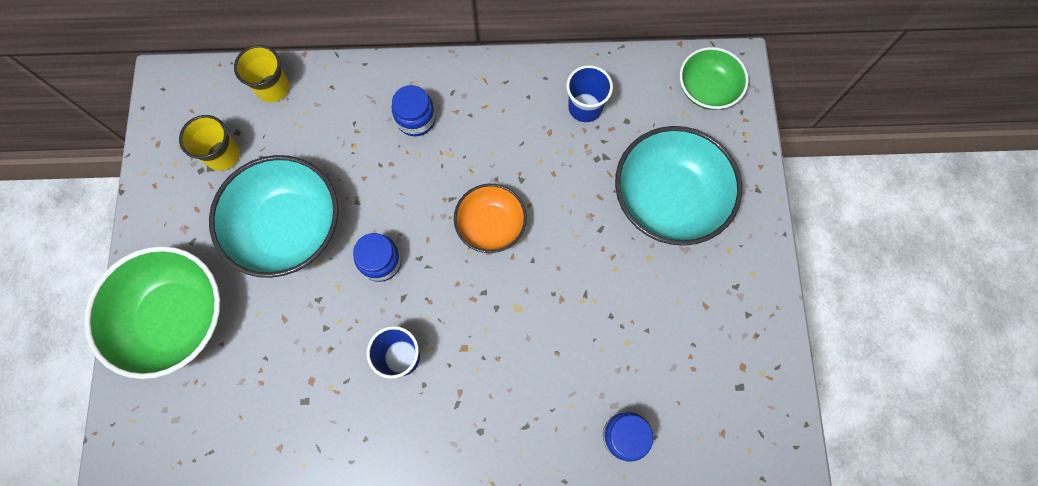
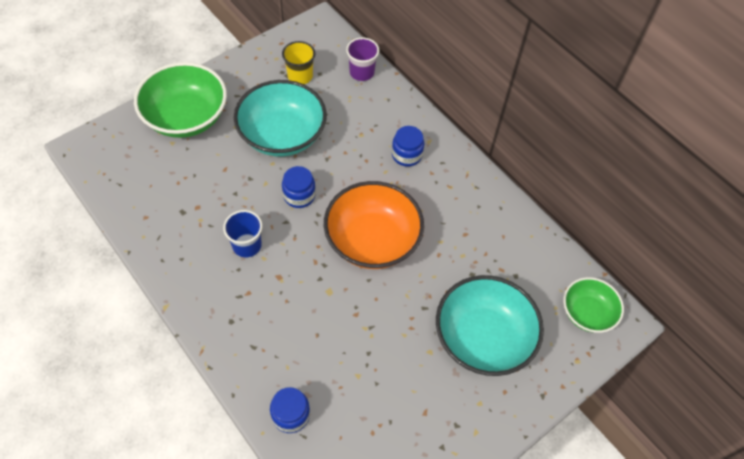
camera: 50 degrees right, 15 degrees down
(273, 88) = (362, 72): yellow cup -> purple cup
(491, 225) = (372, 240): orange bowl -> orange bowl, size x1.71
(585, 107) = (502, 244): blue cup -> none

